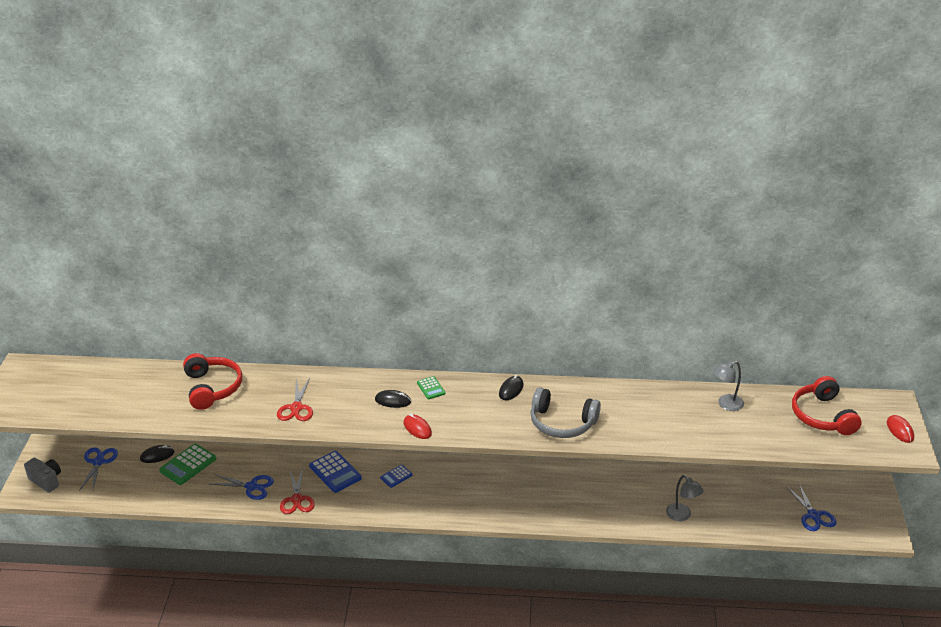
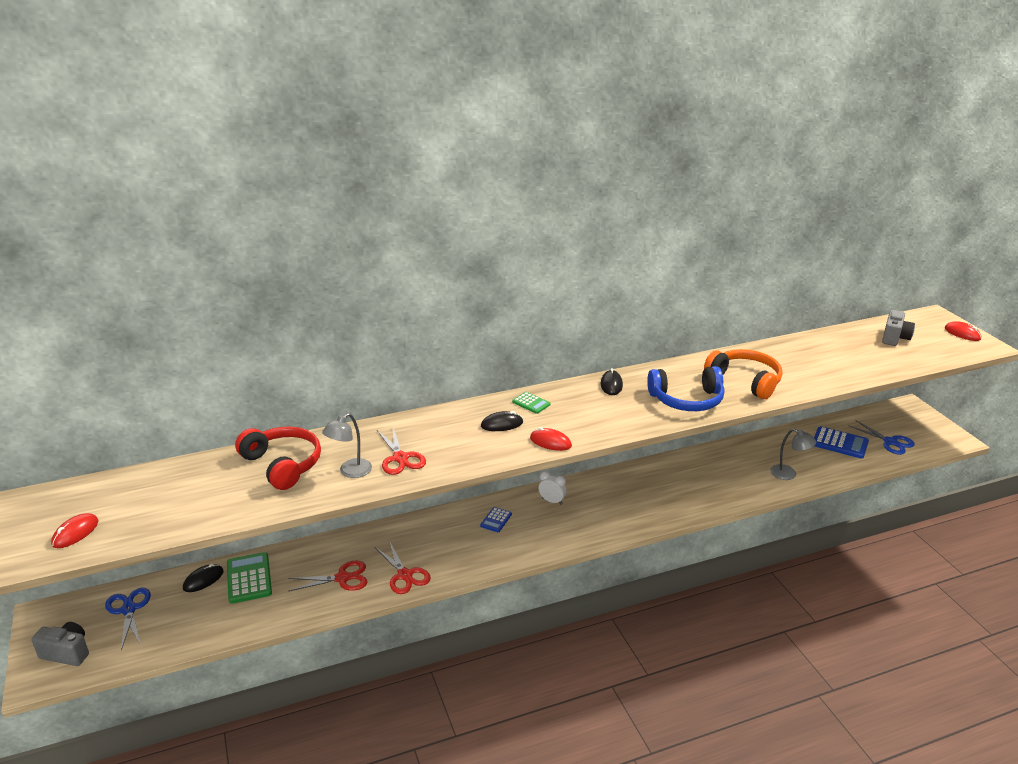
camera: 25 degrees left, 5 degrees down
(54, 401) = (75, 533): none -> red mouse
(188, 465) = (249, 578): green calculator -> green calculator turned 150 degrees clockwise
(251, 486) = (342, 578): blue scissors -> red scissors
(335, 472) = (427, 535): blue calculator -> blue calculator (840, 443)
(453, 474) = (552, 501): none -> white clock
(562, 423) = (687, 400): grey headphones -> blue headphones
(631, 419) = (745, 381): none -> orange headphones
(726, 404) = (811, 349): grey lamp -> grey lamp (350, 472)
(822, 416) = (894, 338): red headphones -> grey camera

